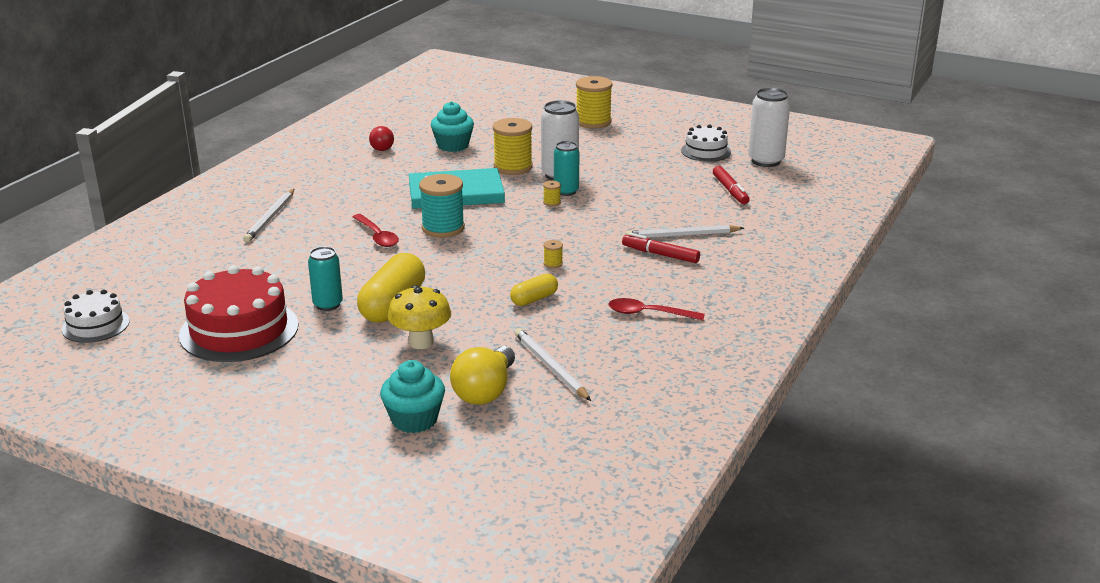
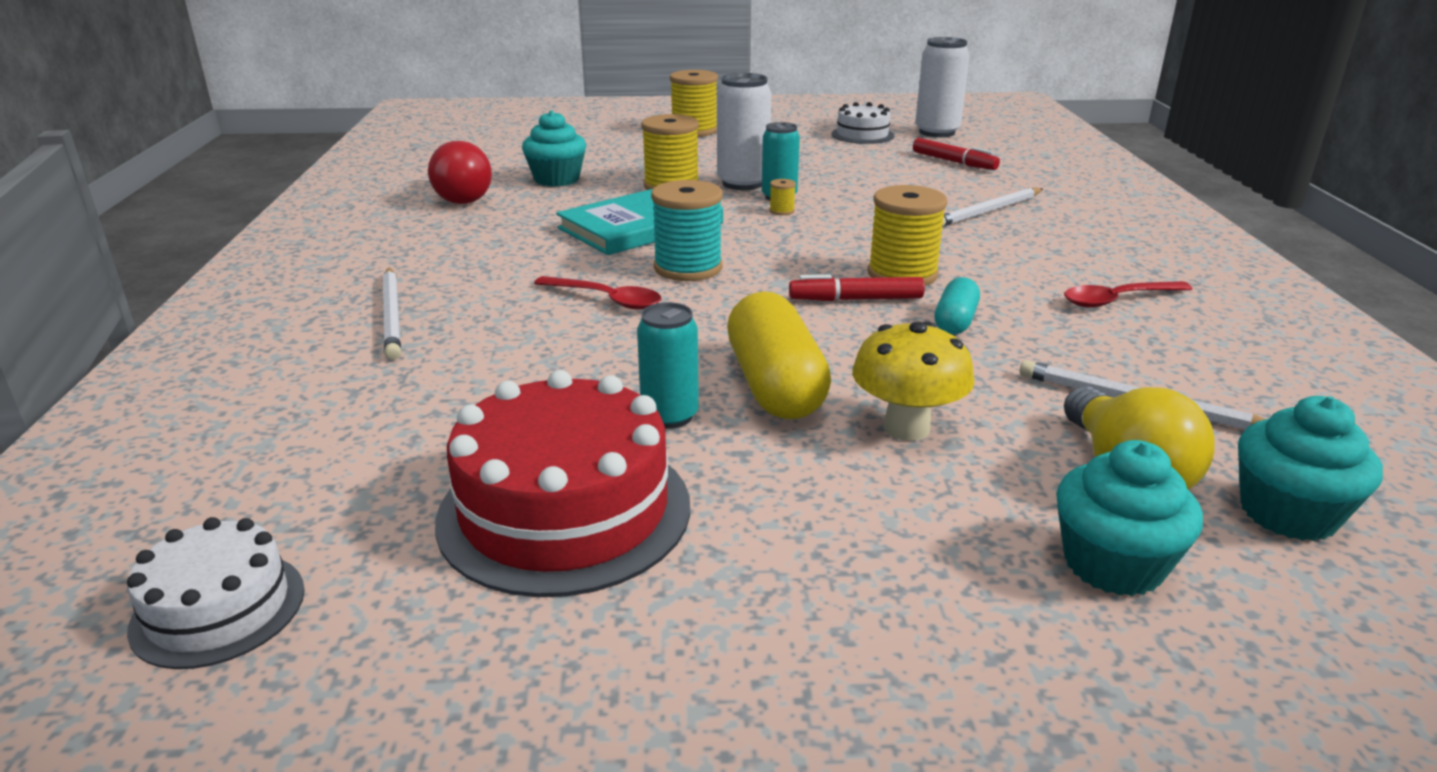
camera: 30 degrees left, 0 degrees up
(382, 147) = (458, 197): red light bulb -> red light bulb, size x1.60
(525, 430) = (1288, 513): none -> turquoise cupcake
(534, 299) = (955, 321): yellow capsule -> turquoise capsule
(553, 264) = (902, 274): yellow spool -> yellow spool, size x2.35
(660, 254) = (1004, 235): red marker -> red marker (856, 299)

